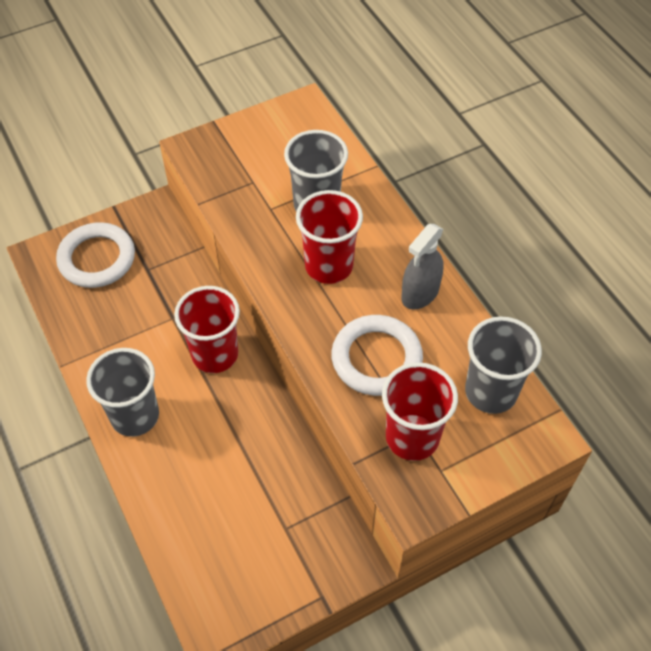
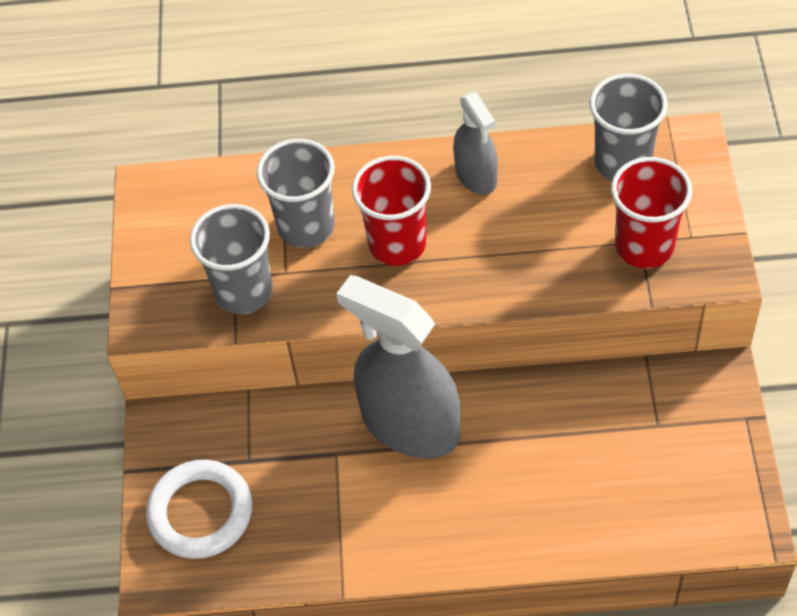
camera: 60 degrees left, 0 degrees up
(135, 416) = (453, 532): grey cup -> grey cup (244, 291)
(215, 354) = (410, 424): red cup -> grey spray bottle
(376, 358) = (538, 243): white ring -> none

